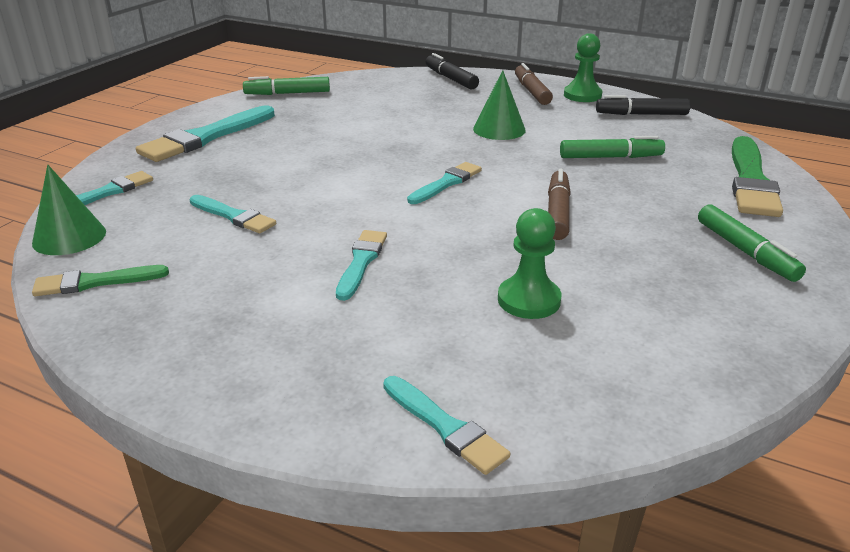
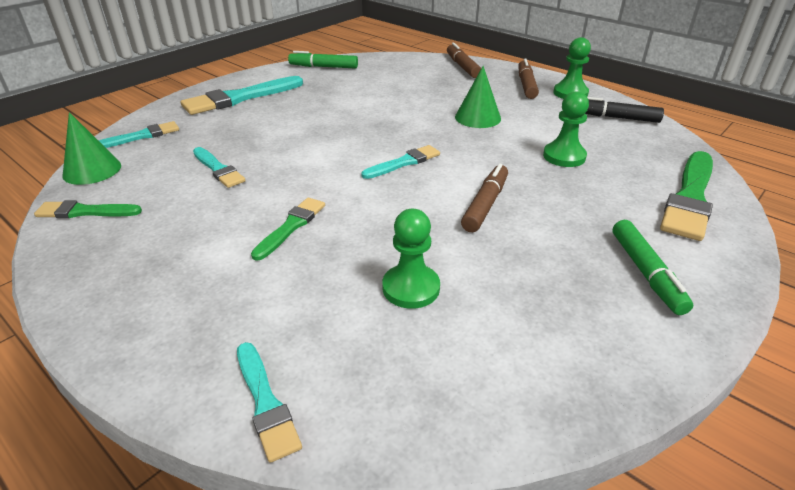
camera: 15 degrees right, 5 degrees up
(361, 262) = (291, 226): turquoise brush -> green brush
(451, 79) = (462, 66): black marker -> brown marker
(610, 157) = (564, 156): green marker -> green pawn

